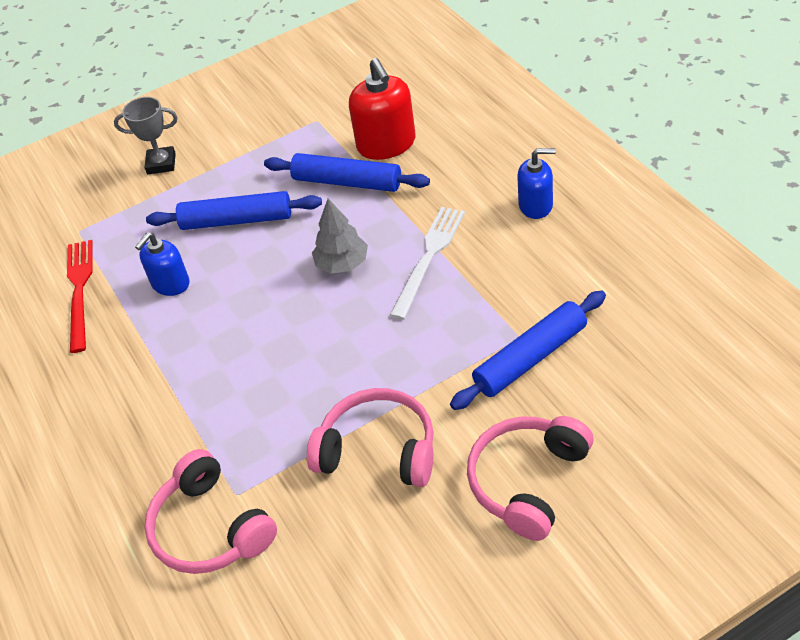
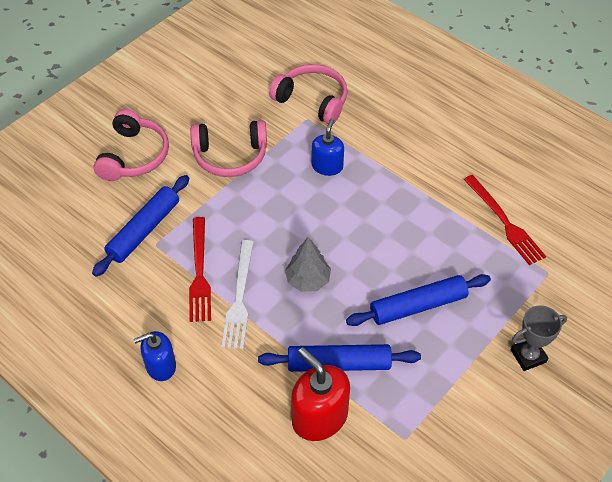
camera: 155 degrees right, 5 degrees up
(170, 283) = (436, 240): blue soap dispenser -> blue soap dispenser (327, 166)
(469, 292) = (199, 273): none -> red fork

